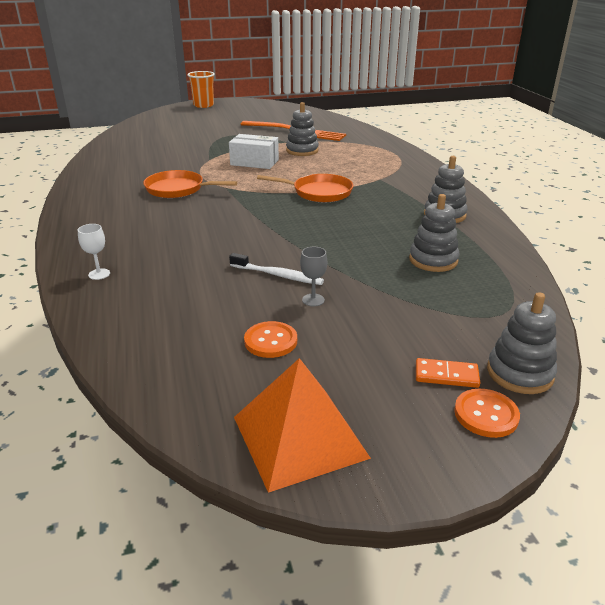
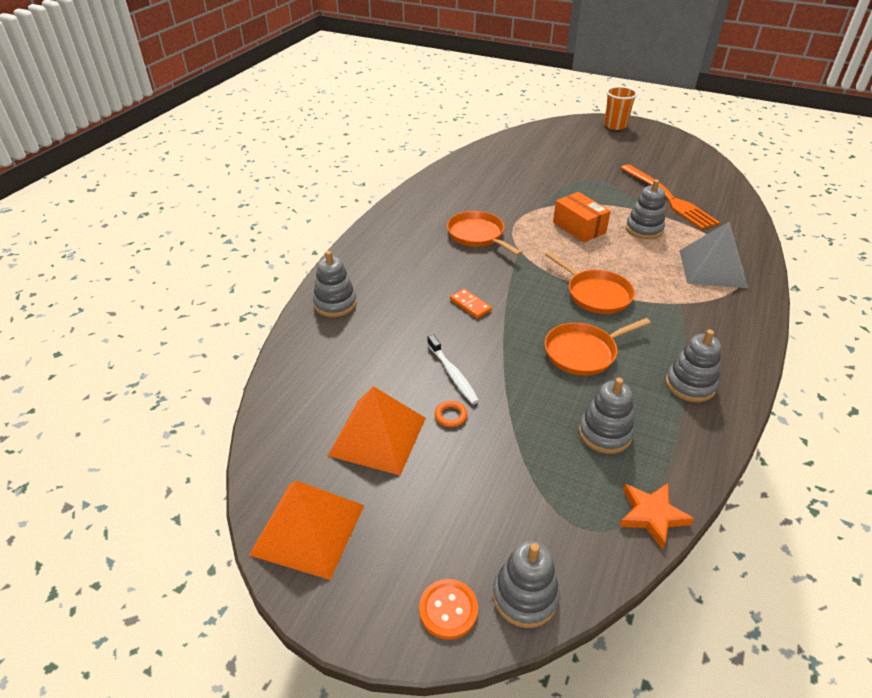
camera: 40 degrees right, 10 degrees up
(99, 274) = (335, 304): white goblet -> grey stacking toy
(254, 162) = (579, 227): white box -> orange box
(270, 341) = (378, 436): orange button -> orange pyramid
(313, 300) = (450, 416): grey goblet -> orange ring
(356, 225) = (583, 352): none -> orange pan
(373, 157) = (712, 268): none -> grey pyramid
(446, 375) = (463, 555): orange domino -> orange domino (470, 305)
(521, 287) = (651, 515): none -> orange star

